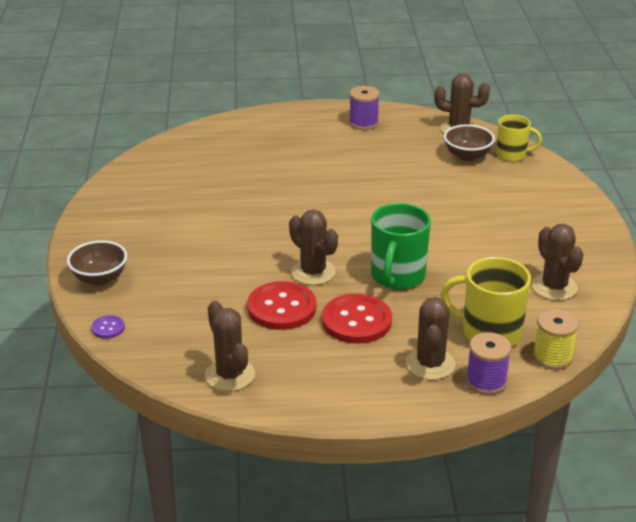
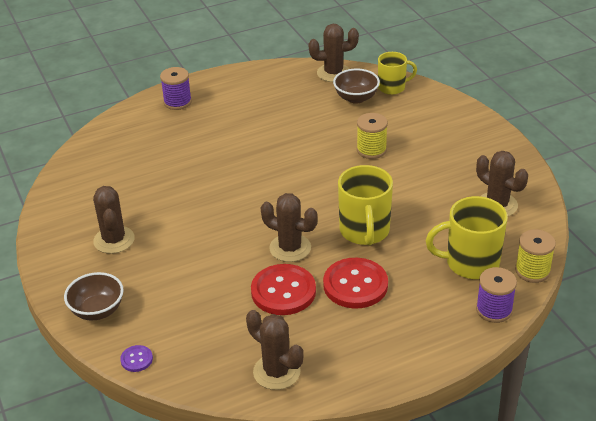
camera: 20 degrees left, 5 degrees up
(363, 123) = (248, 87): purple spool -> purple spool (177, 102)
(397, 276) = (364, 231): green mug -> yellow mug
(430, 364) = (440, 307): brown cactus -> brown cactus (114, 240)
(452, 206) = (371, 150): none -> yellow spool

